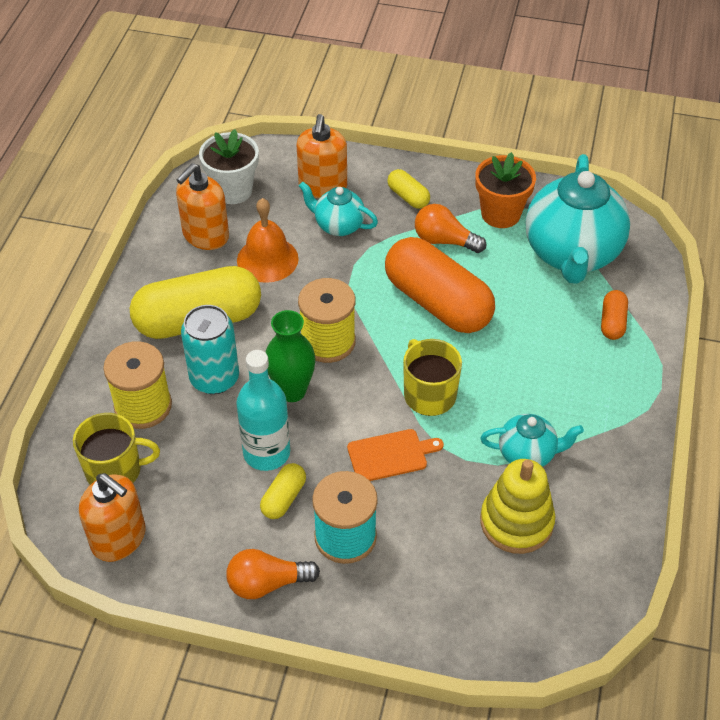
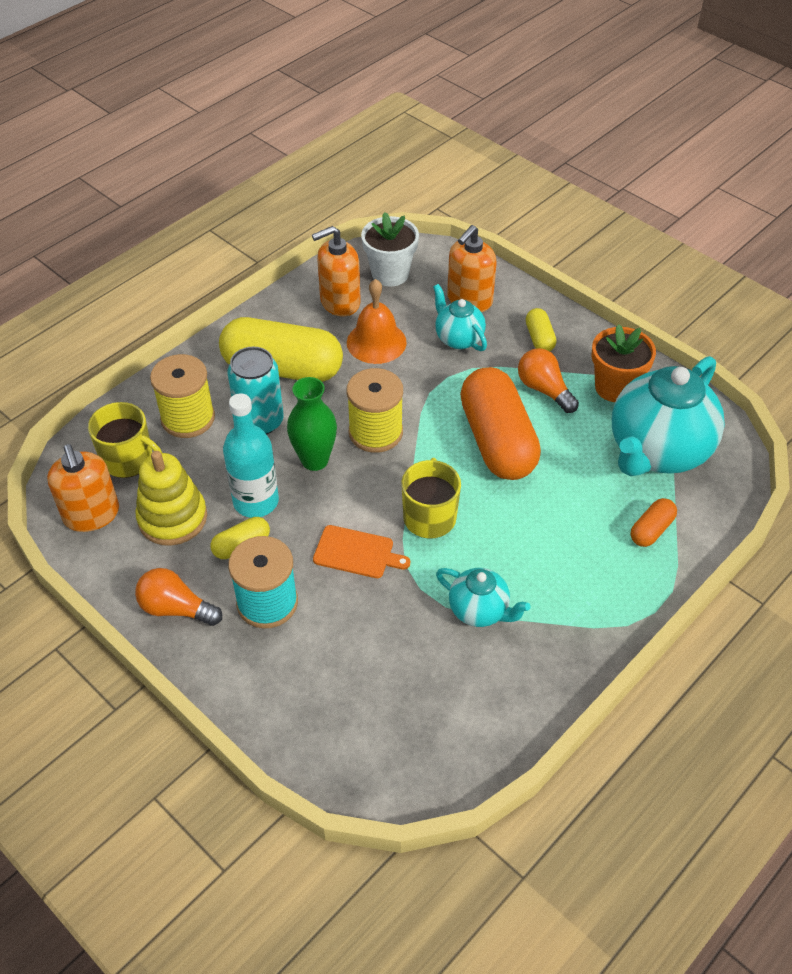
camera: 30 degrees right, 0 degrees up
(516, 522) = (424, 665): yellow stacking toy -> yellow stacking toy (172, 518)

